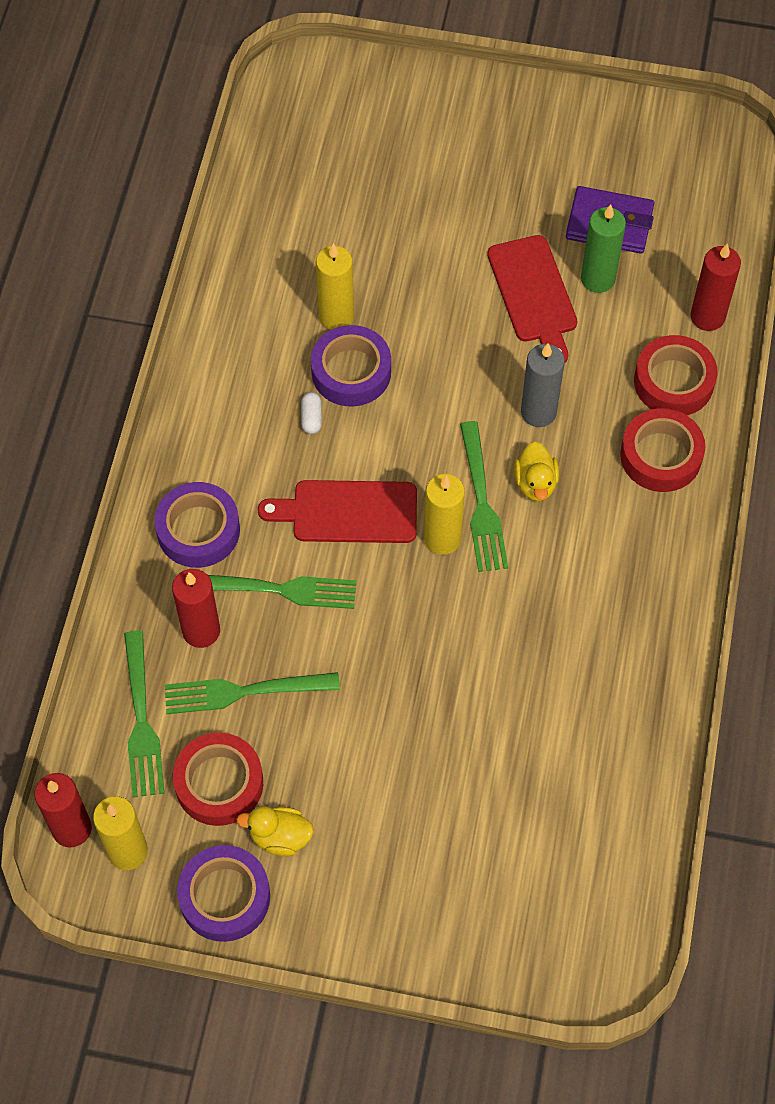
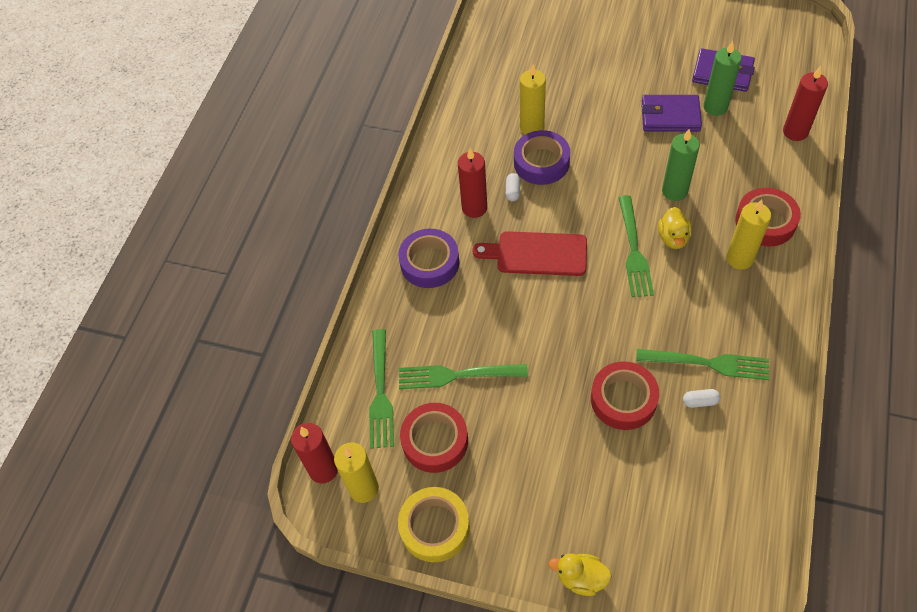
camera: 10 degrees right, 5 degrees down
(201, 631) = (428, 331): red candle -> red candle (474, 208)
(225, 897) = (435, 527): purple tape -> yellow tape
(278, 589) = (485, 305): green fork -> green fork (707, 363)
(280, 837) = (479, 483): yellow duck -> yellow duck (581, 578)
(442, 539) = (605, 273): yellow candle -> yellow candle (740, 258)
(534, 294) = (670, 116): red cutting board -> purple wallet
(538, 412) = (674, 191): grey candle -> green candle
(567, 714) = (700, 401): none -> white capsule
(673, 382) = (772, 173): red tape -> red tape (623, 399)

